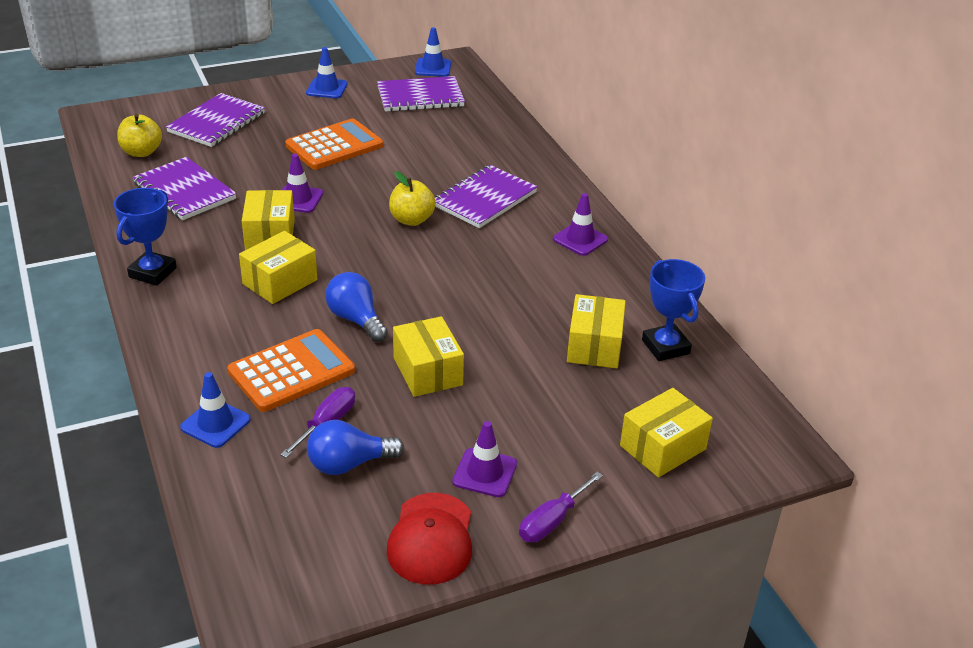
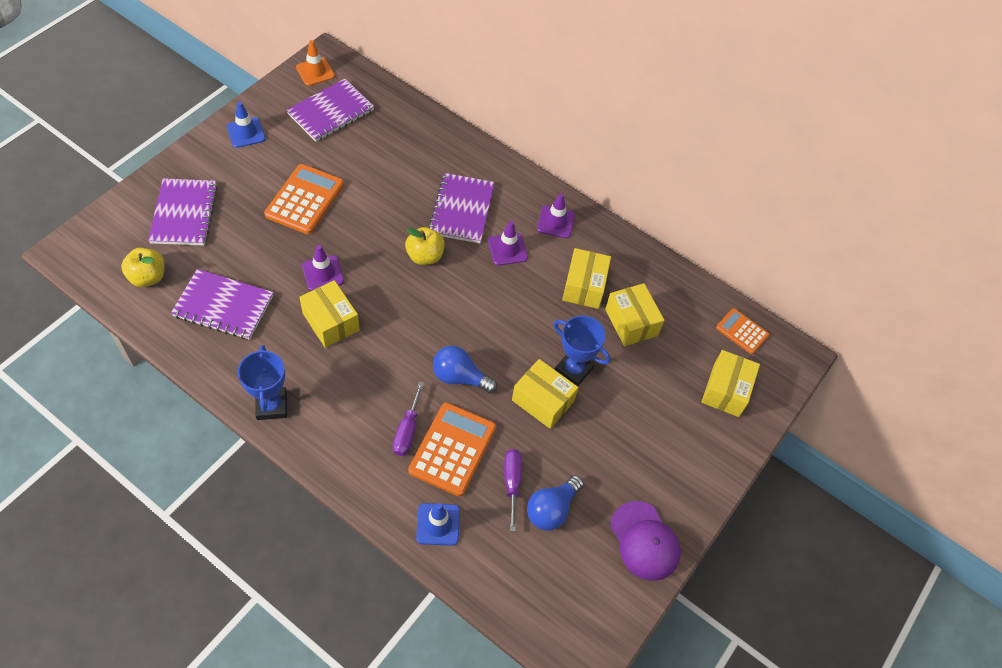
camera: 35 degrees left, 20 degrees up
(280, 282) = (377, 367): yellow box -> yellow box (584, 286)
(431, 539) = (644, 541): red cap -> purple cap
(433, 68) = (315, 72): blue traffic cone -> orange traffic cone
(485, 473) = (639, 469): purple traffic cone -> purple traffic cone (507, 249)
(552, 521) = (703, 486): purple screwdriver -> purple screwdriver (407, 430)
(665, 347) = (674, 301): blue trophy -> blue trophy (573, 370)
(732, 403) = (742, 331): none -> orange calculator

